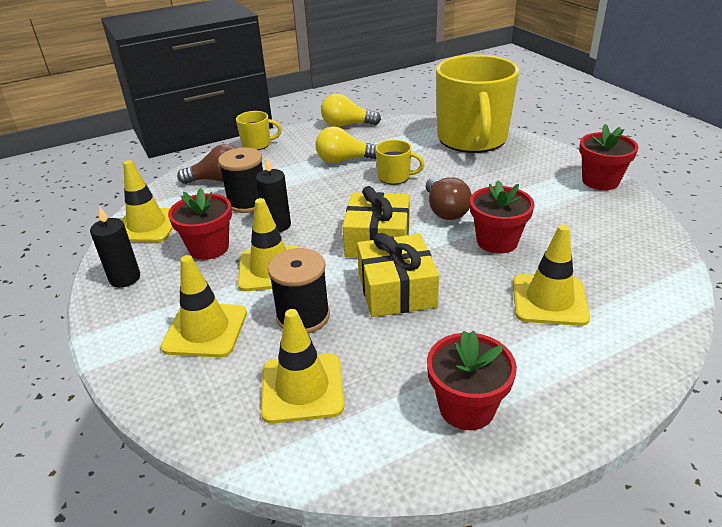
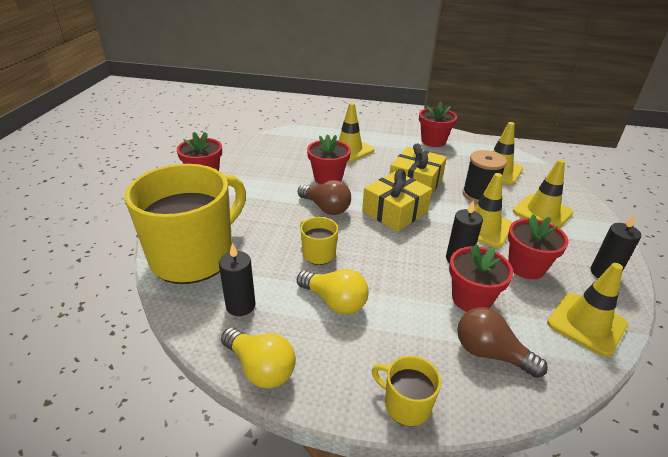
camera: 145 degrees left, 0 degrees up
(248, 202) = (471, 299): black spool -> red flower pot
(397, 136) = (240, 306): none -> black candle
(445, 210) = (326, 208): brown light bulb -> brown light bulb turned 105 degrees clockwise

